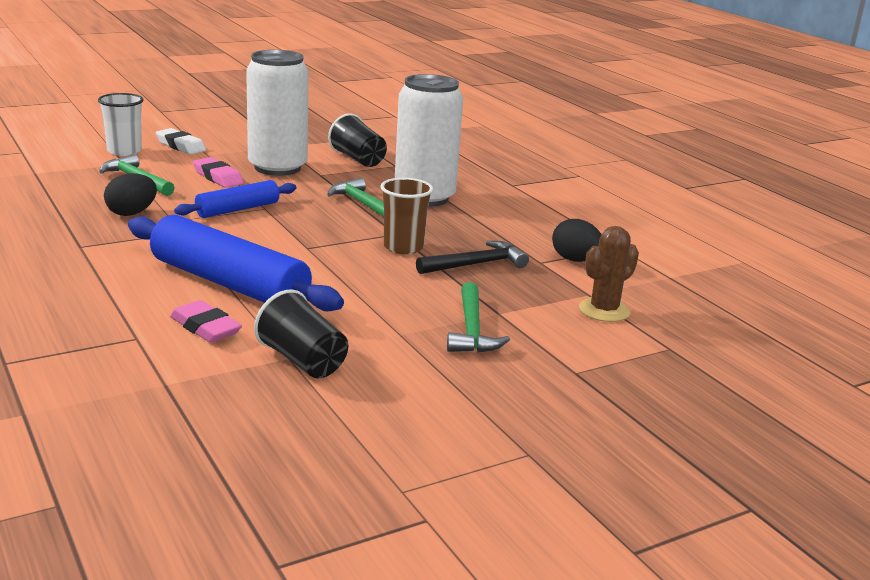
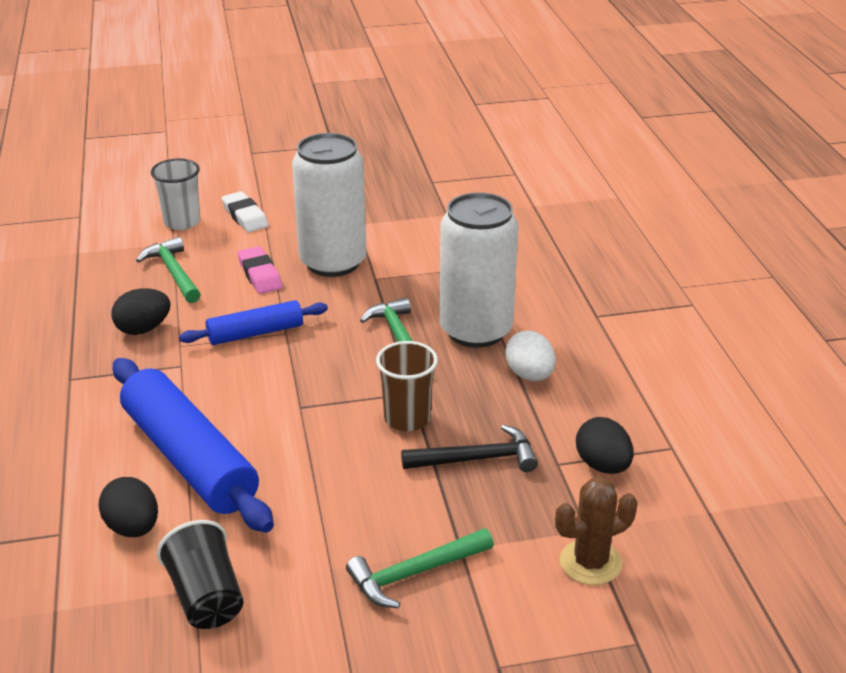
camera: 20 degrees right, 10 degrees up
(205, 328) = (133, 528): pink eraser -> black egg
(358, 159) = (431, 254): black cup -> none
(472, 330) = (415, 574): green hammer -> green hammer turned 45 degrees clockwise
(484, 218) = (529, 375): none -> white egg

